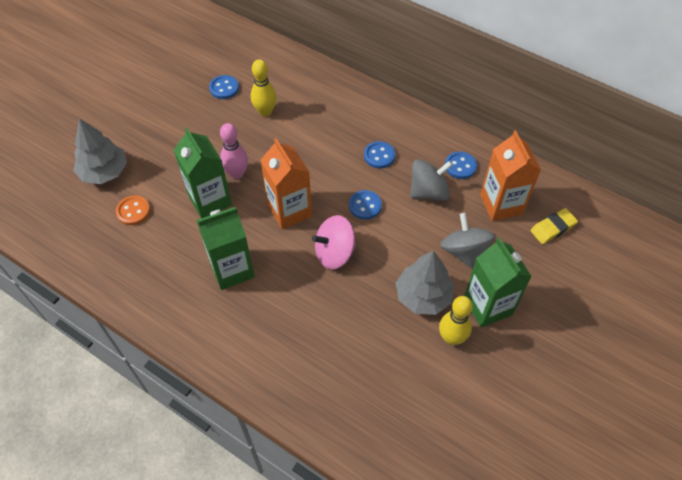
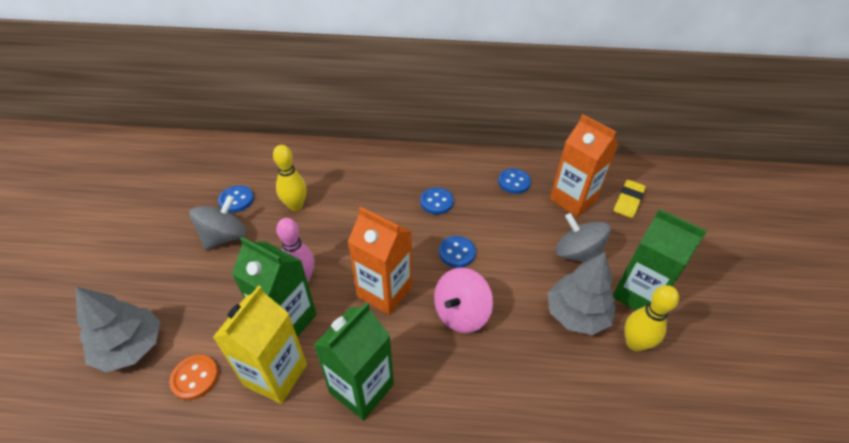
camera: 30 degrees left, 10 degrees down
(183, 233) = (275, 375): none -> yellow carton
(428, 191) = (504, 215): grey spinning top -> grey spinning top (225, 237)

